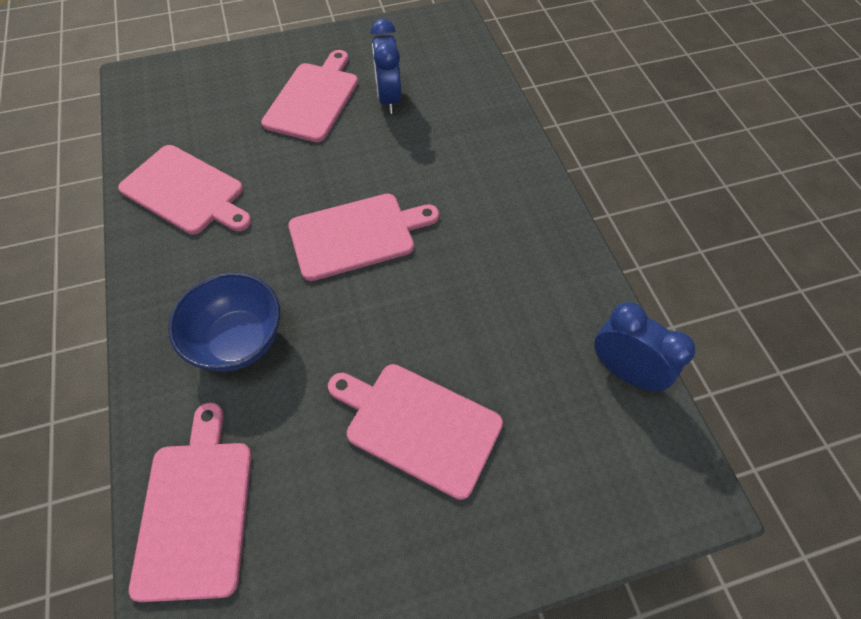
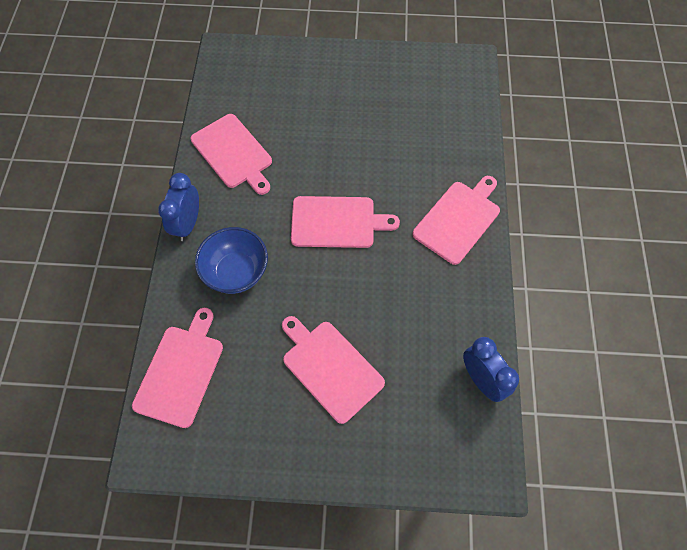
camera: 20 degrees right, 5 degrees up
(314, 99) = (343, 104): pink cutting board -> pink cutting board (458, 219)
(388, 99) = (397, 119): blue clock -> blue clock (188, 224)

